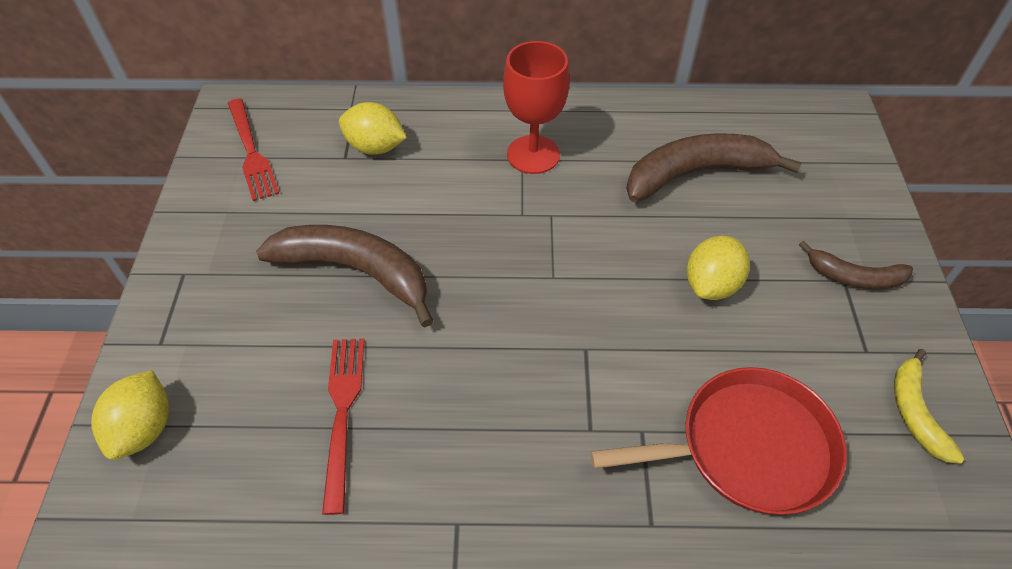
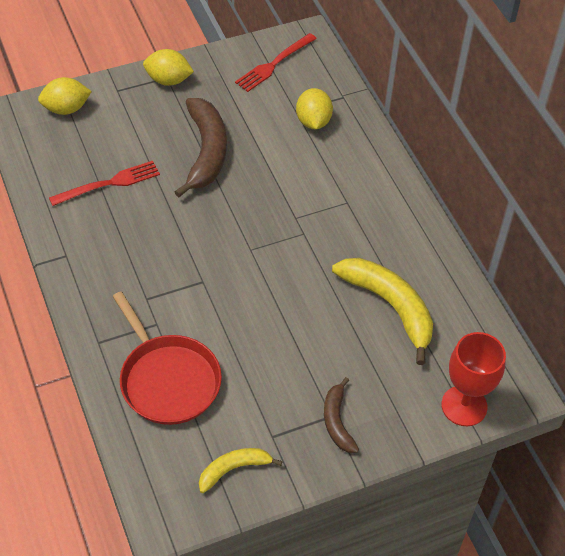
camera: 65 degrees right, 0 degrees up
(533, 155) = (355, 207): red goblet -> red goblet (464, 406)
(695, 174) = (390, 306): brown banana -> yellow banana
(711, 284) = (287, 337): yellow lemon -> yellow lemon (168, 80)

